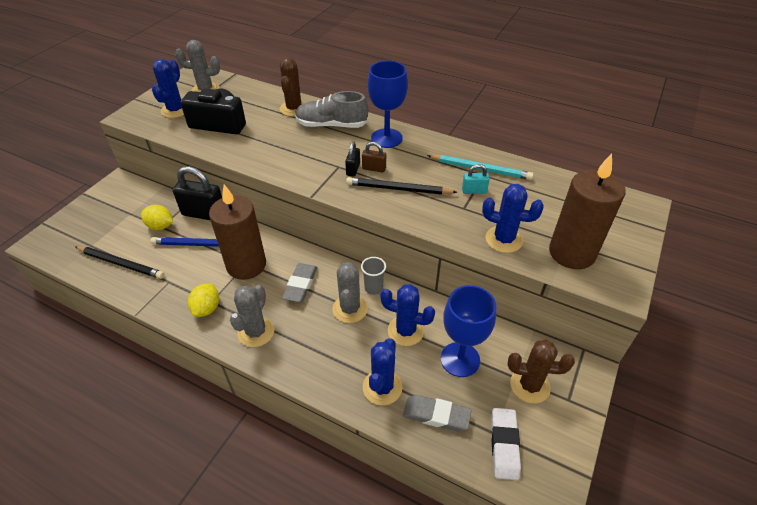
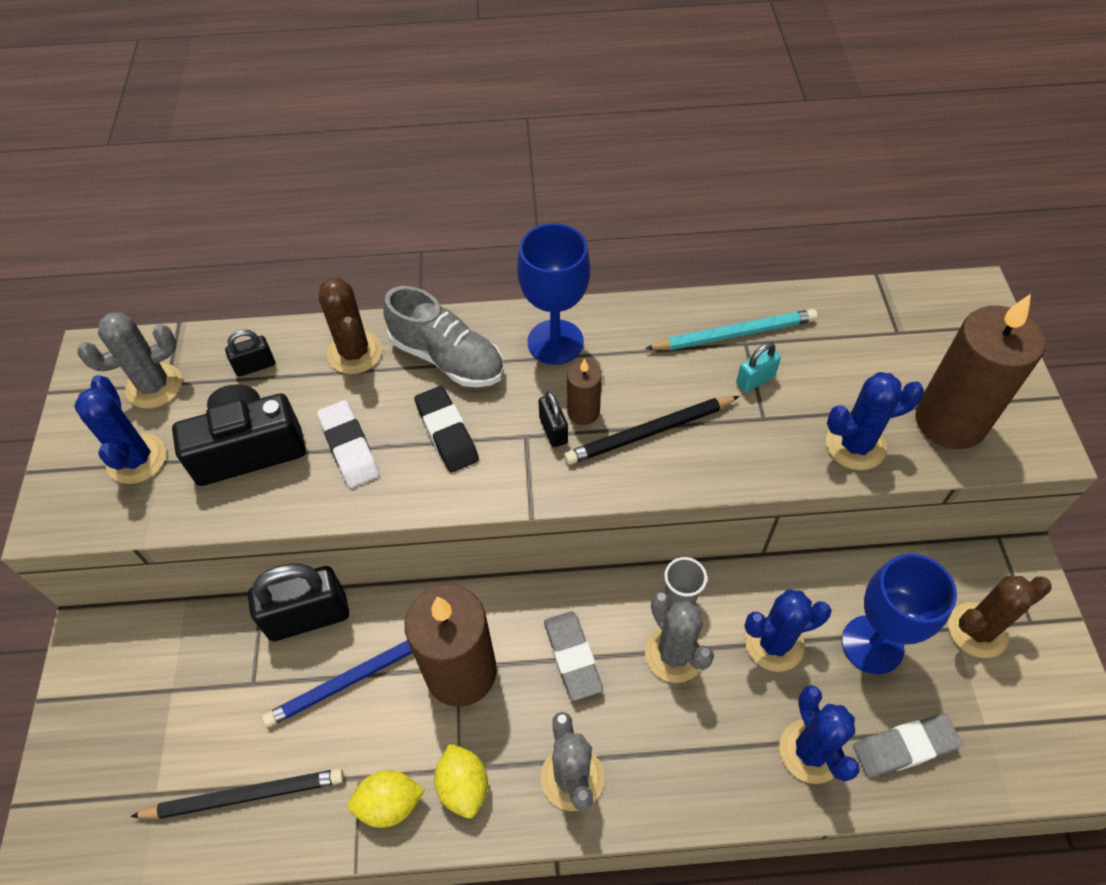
camera: 30 degrees left, 10 degrees up
(160, 226) = (251, 684): yellow lemon -> yellow lemon (389, 804)
(249, 98) = (255, 366): none -> black padlock
(305, 151) = (447, 432): none -> black eraser
(331, 125) = (447, 358): grey shoe -> grey shoe turned 120 degrees counterclockwise
(374, 168) = (583, 412): brown padlock -> brown candle
(504, 445) = (1008, 735): white eraser -> white eraser (349, 447)

